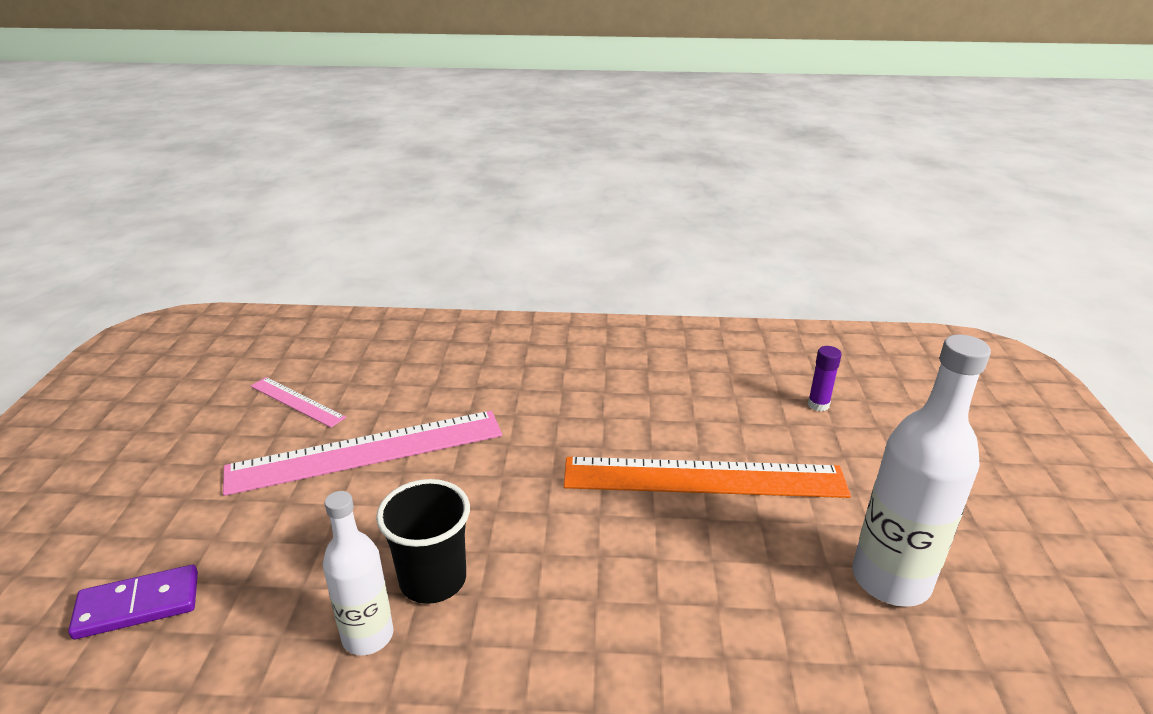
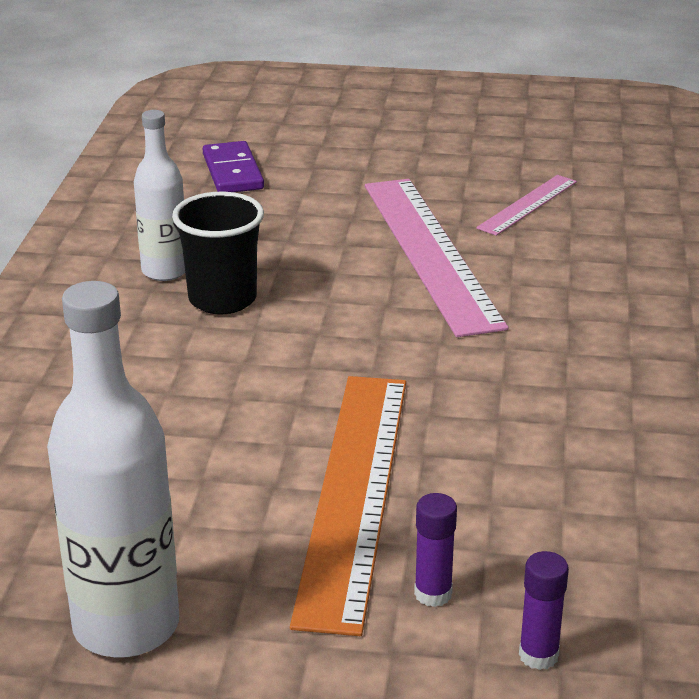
camera: 95 degrees right, 0 degrees up
(788, 441) = (433, 594): none -> purple glue stick

